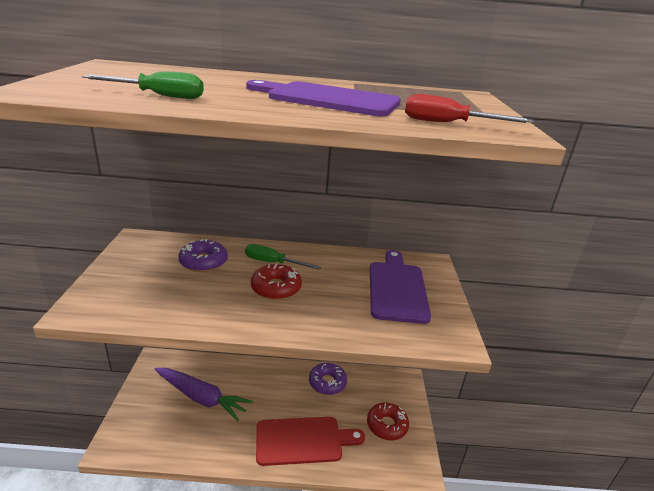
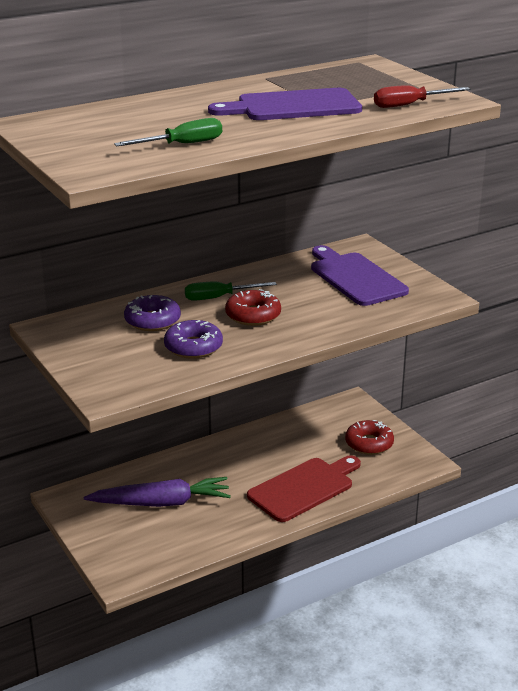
camera: 30 degrees left, 0 degrees up
(327, 383) = (278, 436): purple donut -> purple donut (193, 347)

